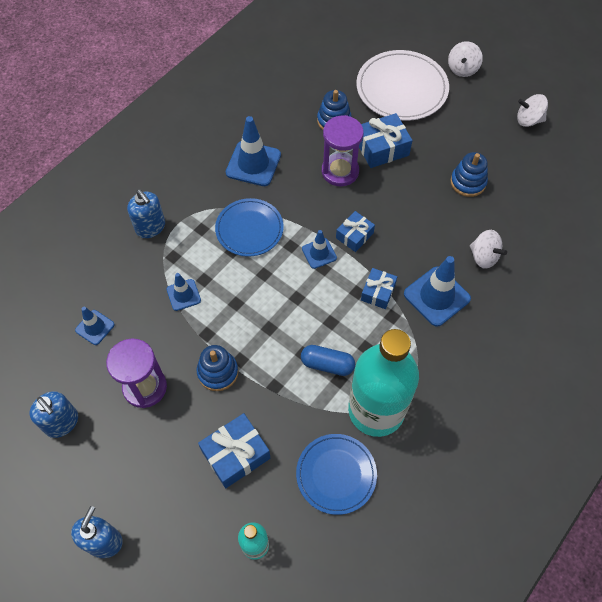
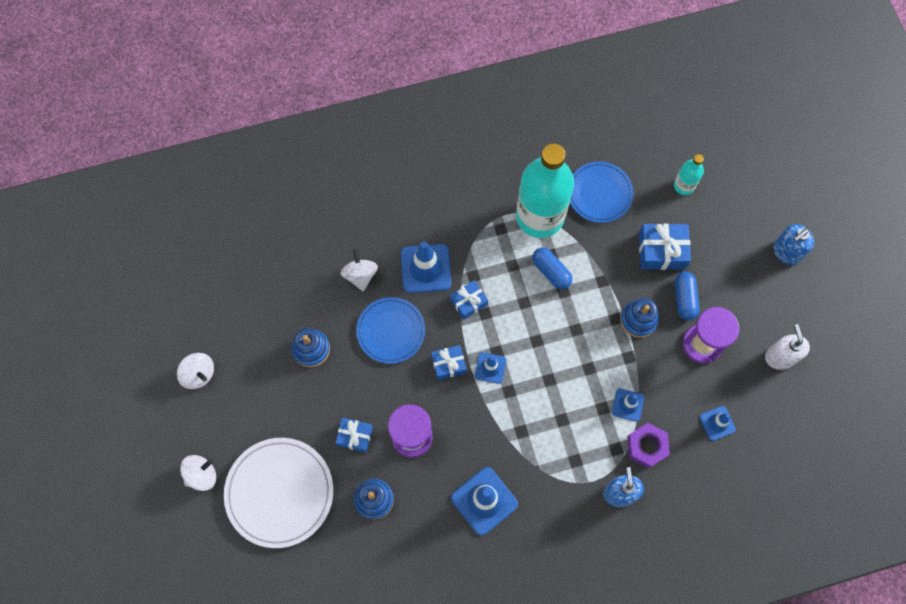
camera: 145 degrees left, 10 degrees up
(62, 422) = (780, 357): blue soap dispenser -> white soap dispenser
(148, 273) = (646, 446): none -> purple nut
(185, 420) = (684, 299): none -> blue capsule
(249, 229) = (533, 431): blue plate -> blue plate (391, 331)
(382, 148) = (355, 436): blue gift -> blue gift, size x0.64

